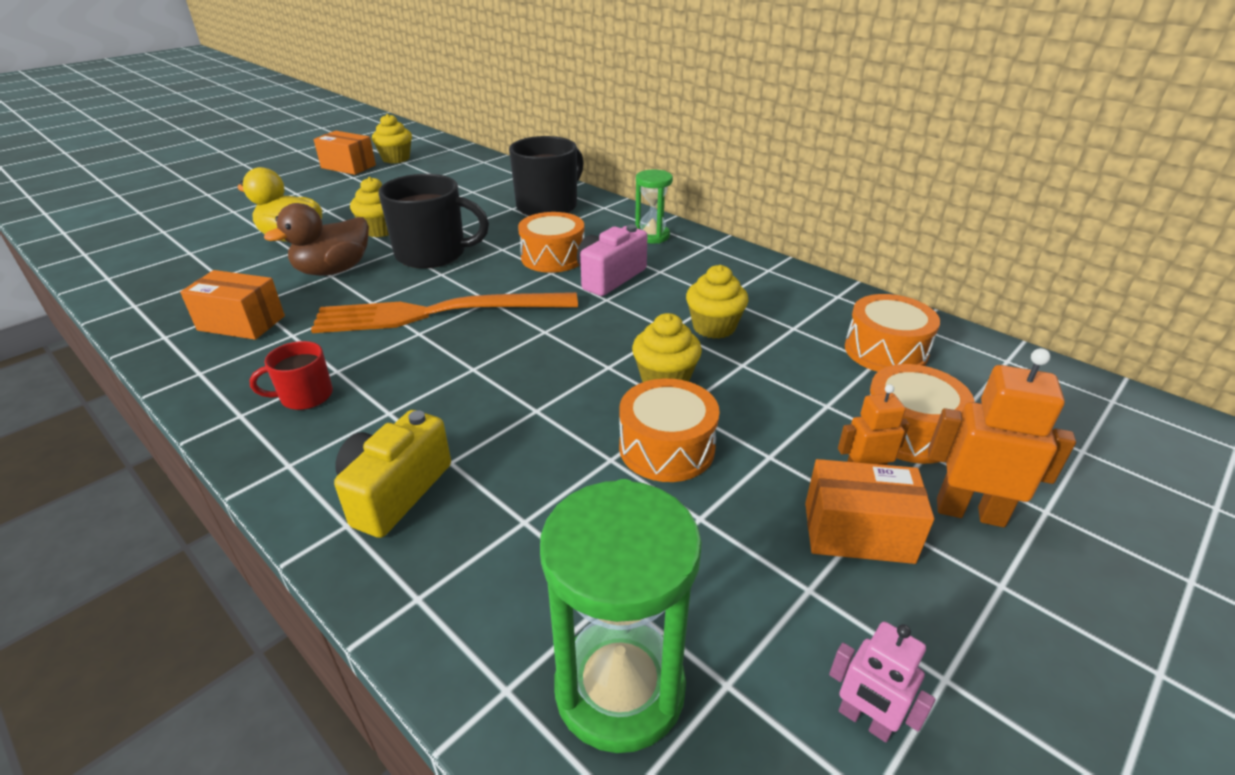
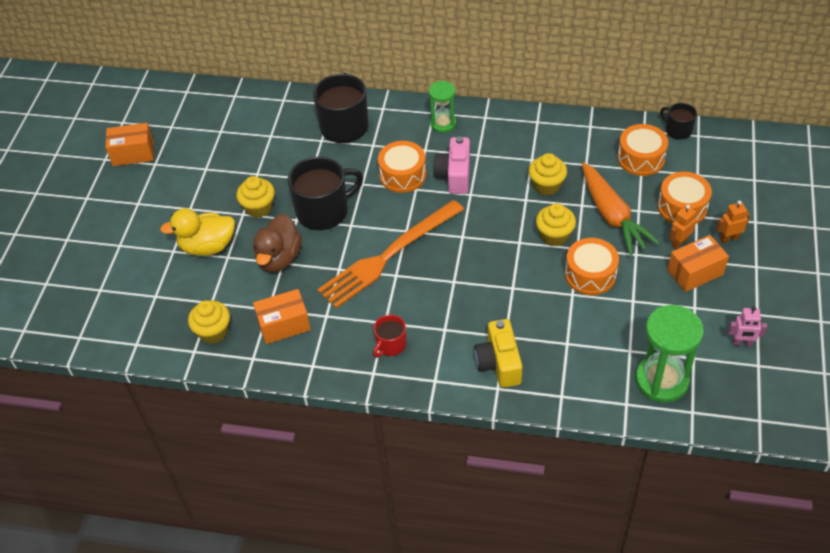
camera: 30 degrees left, 15 degrees up
(396, 159) = (158, 125): yellow cupcake -> yellow cupcake (213, 332)
(776, 394) = (612, 216): none -> orange carrot
(969, 512) = (729, 238): orange robot -> orange robot, size x0.61
(974, 343) = (677, 130): none -> black mug

